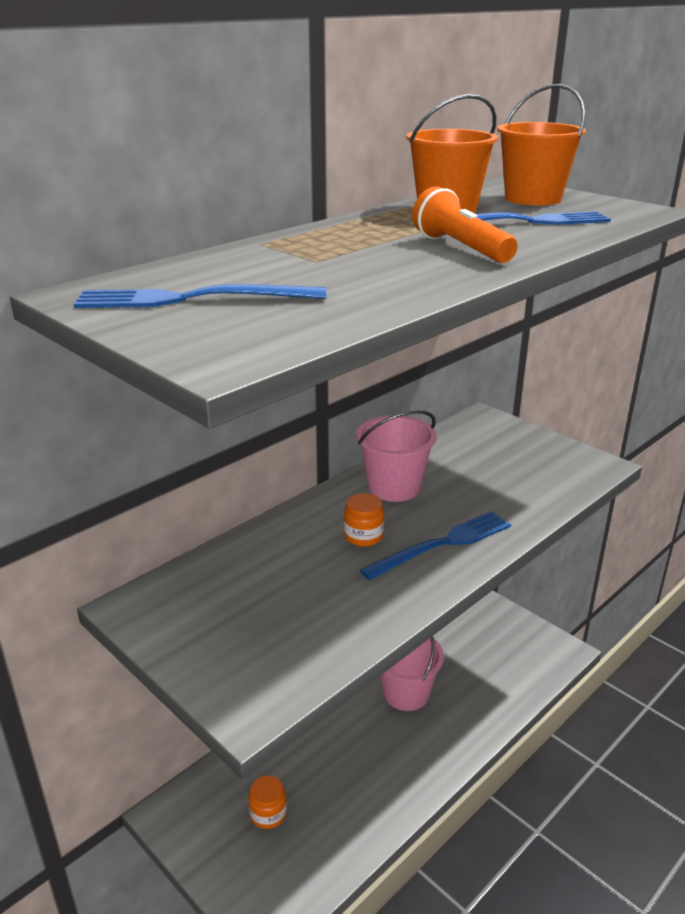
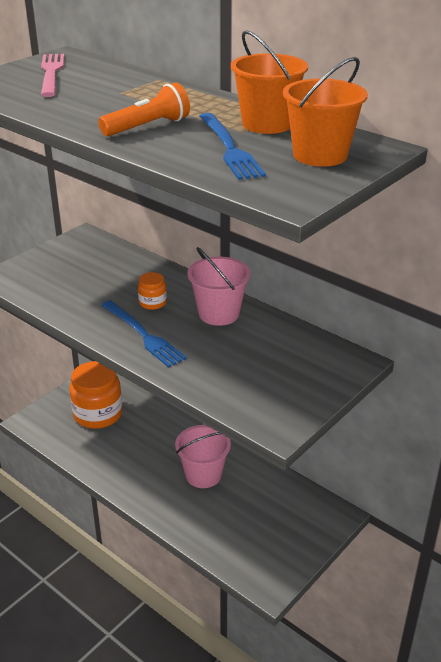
camera: 85 degrees right, 5 degrees up
(192, 299) = (51, 73): blue fork -> pink fork
(268, 814) = (98, 414): orange jar -> orange jar, size x2.14

